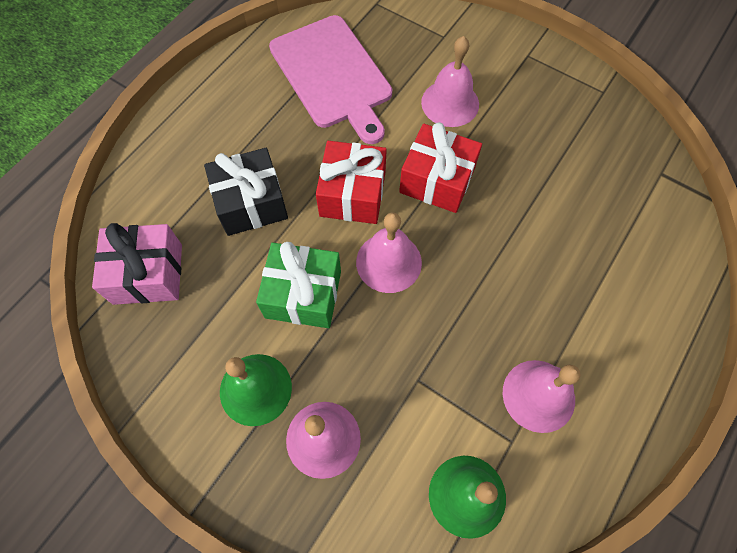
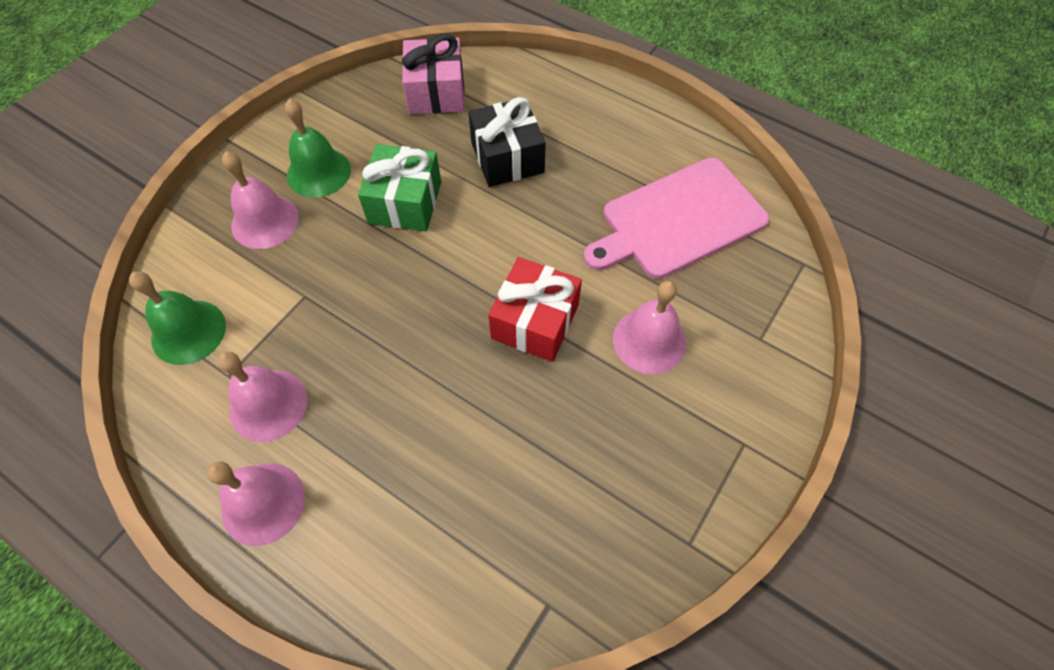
camera: 90 degrees right, 5 degrees down
(352, 194) = (517, 240): red gift -> none
(389, 262) = (434, 272): pink bell -> pink bell (263, 503)

